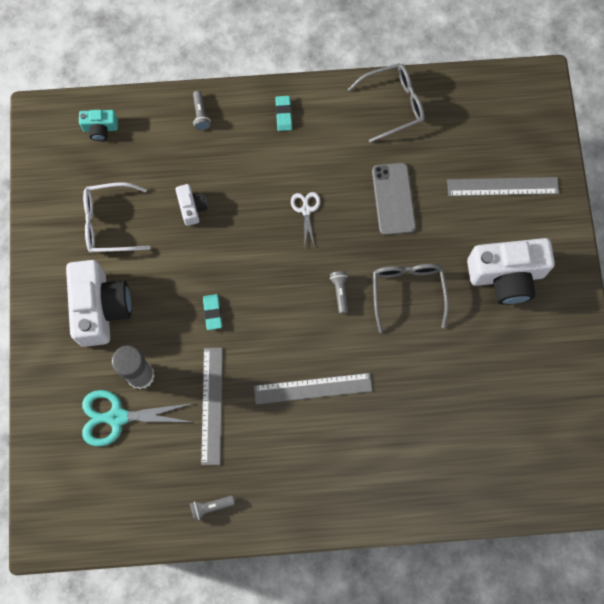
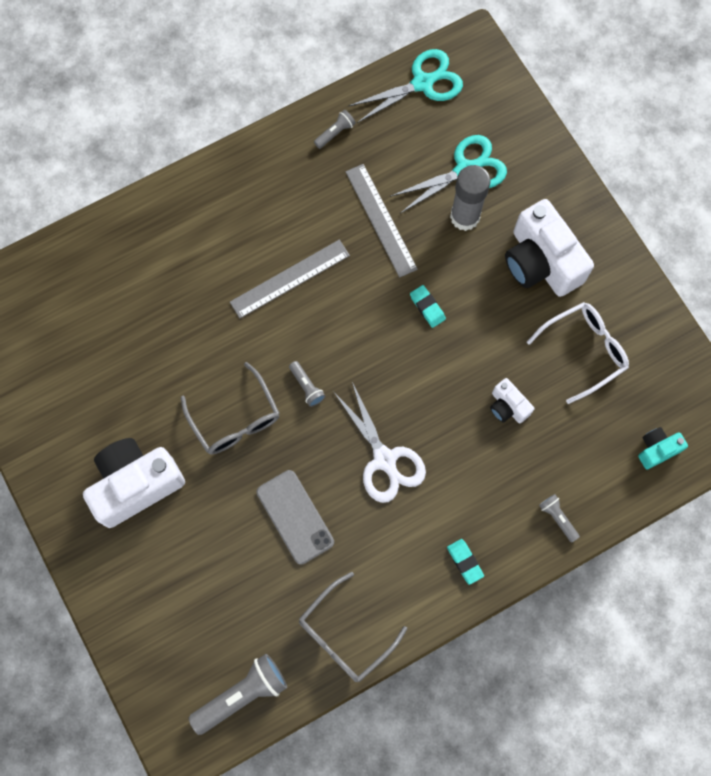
camera: 155 degrees right, 0 degrees up
(108, 520) = (423, 83): none -> turquoise scissors
(306, 210) = (385, 460): white scissors -> white scissors, size x1.79
(483, 98) = (242, 694): none -> grey flashlight
(503, 186) = (177, 589): grey ruler -> none

